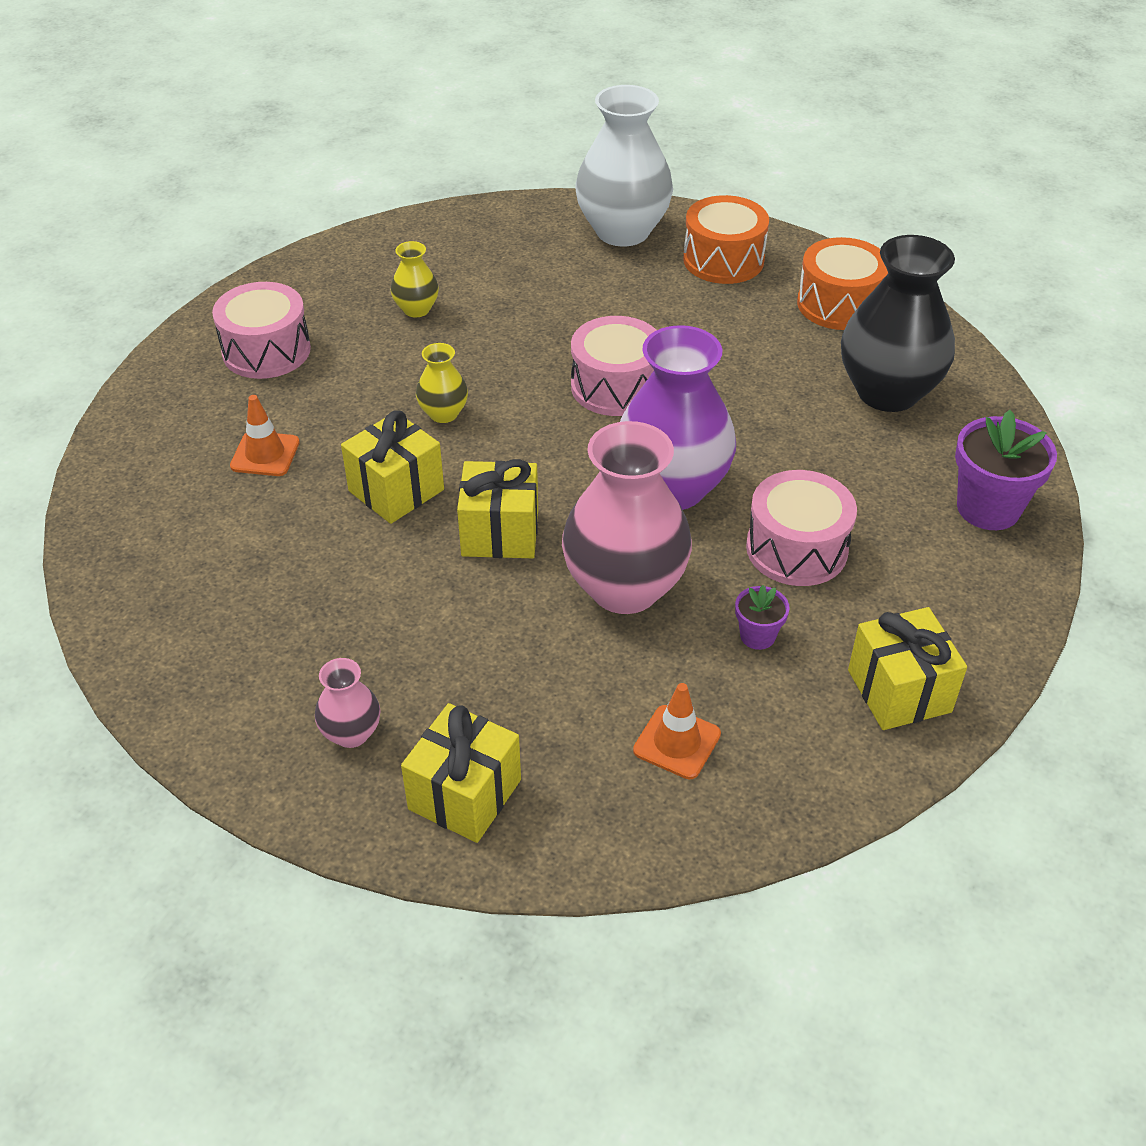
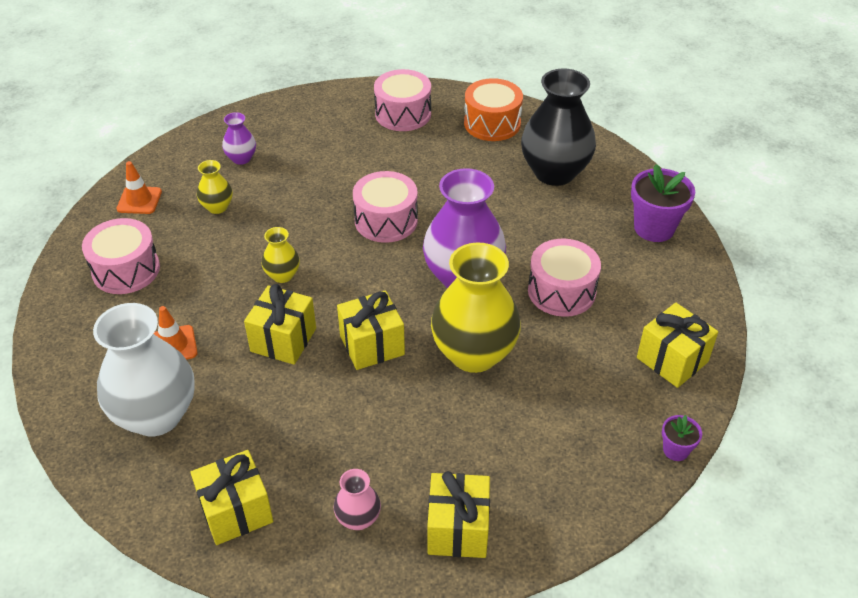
camera: 25 degrees left, 0 degrees up
(217, 669) = (236, 511): none -> yellow gift
(481, 260) = (241, 158): none -> purple vase
(622, 231) = (325, 112): white vase -> white vase (156, 415)
(624, 588) = (474, 354): pink vase -> yellow vase
(677, 742) = (566, 442): orange traffic cone -> orange traffic cone (139, 200)
(723, 260) = (403, 114): orange drum -> pink drum
(757, 636) = (572, 355): purple flower pot -> purple flower pot (675, 450)

